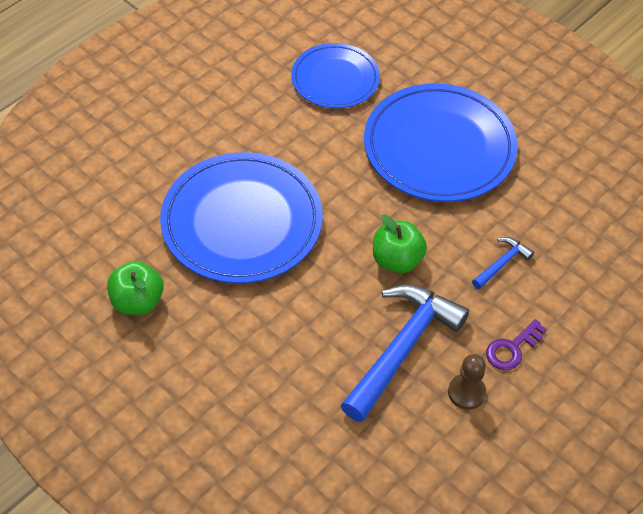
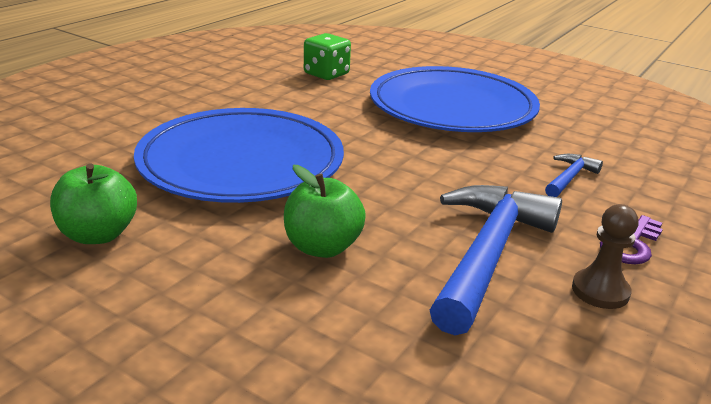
camera: 10 degrees left, 25 degrees down
(335, 79) = (326, 74): blue plate -> green dice
(397, 260) = (444, 181): green apple -> green apple (322, 247)

